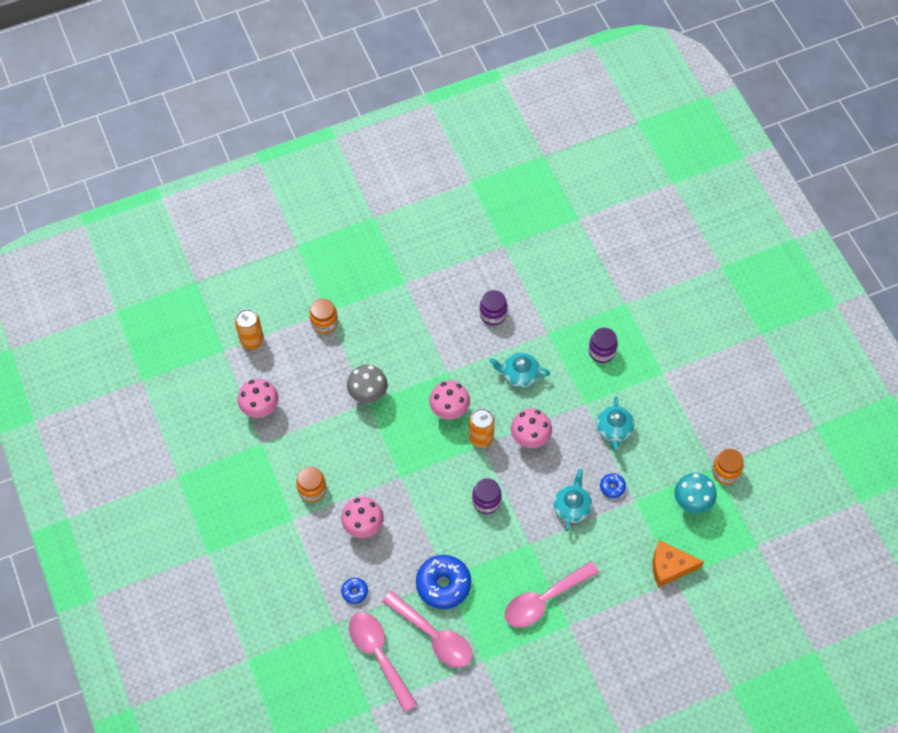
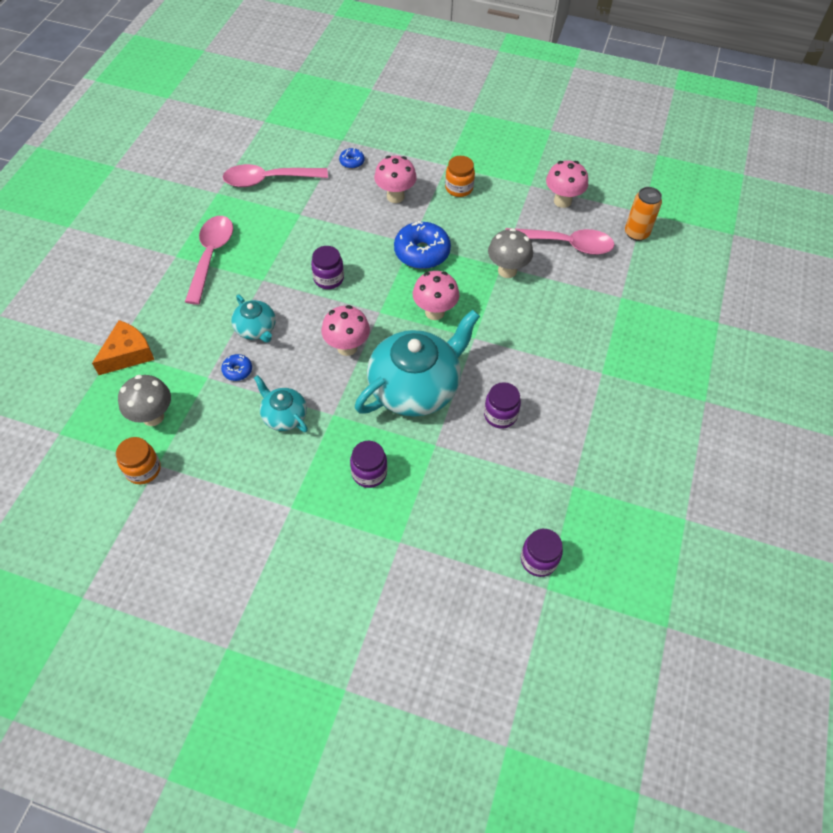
camera: 130 degrees right, 5 degrees down
(324, 323) = (610, 288): orange jar -> none
(378, 655) = (293, 146): pink spoon -> pink spoon (566, 244)
(443, 585) = (297, 209): blue donut -> blue donut (422, 252)
(481, 438) = (386, 315): orange can -> none
(519, 375) = (415, 387): turquoise teapot -> turquoise teapot, size x2.03
(566, 232) = (538, 560): none -> purple jar
(691, 503) = (153, 416): turquoise mushroom -> grey mushroom

